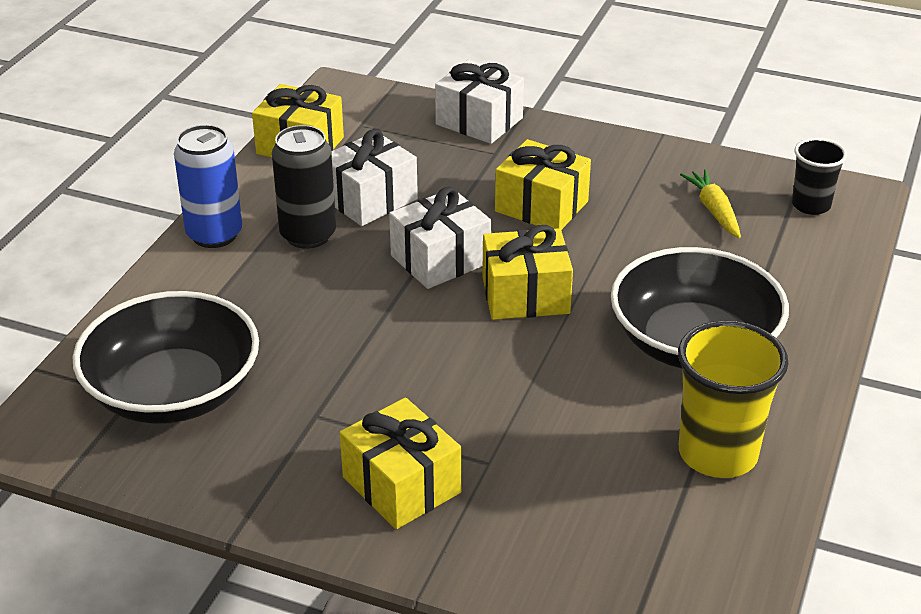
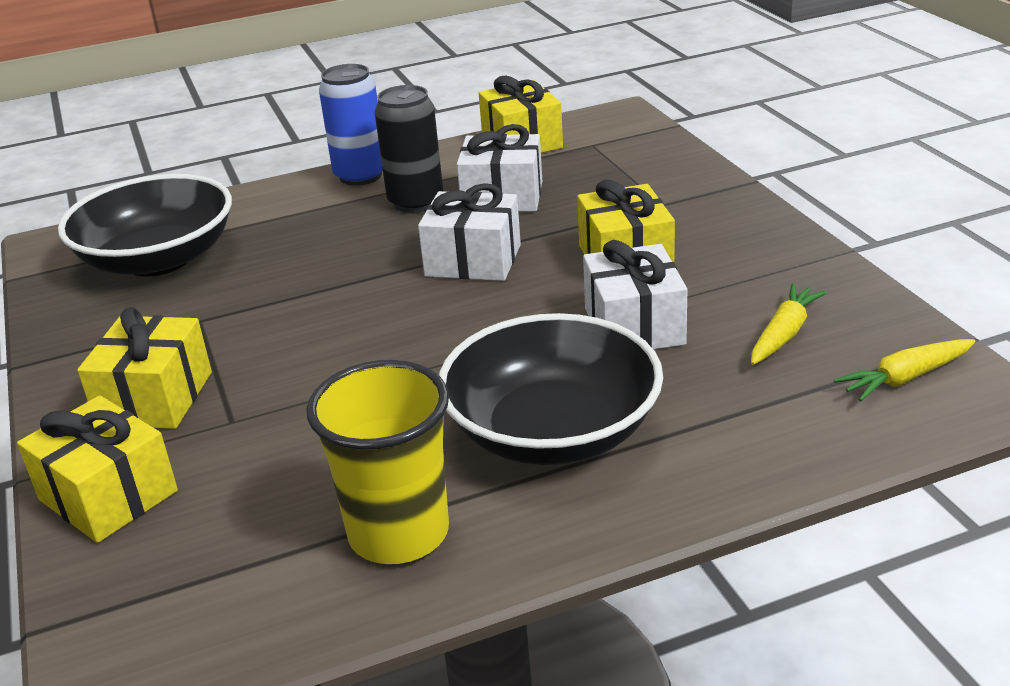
camera: 50 degrees right, 5 degrees down
(479, 121) = (692, 176): white gift -> white gift (634, 326)
(525, 295) = (486, 318): yellow gift -> yellow gift (108, 495)
(811, 205) = (905, 378): black cup -> yellow carrot

